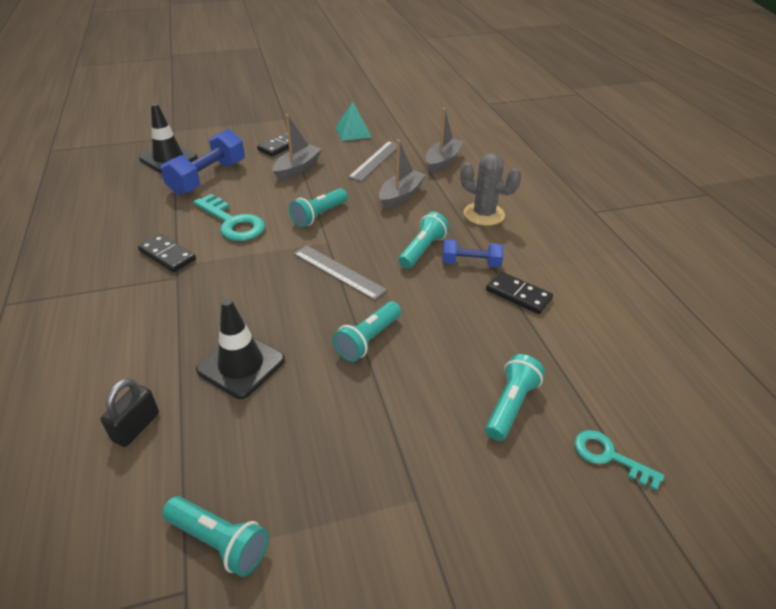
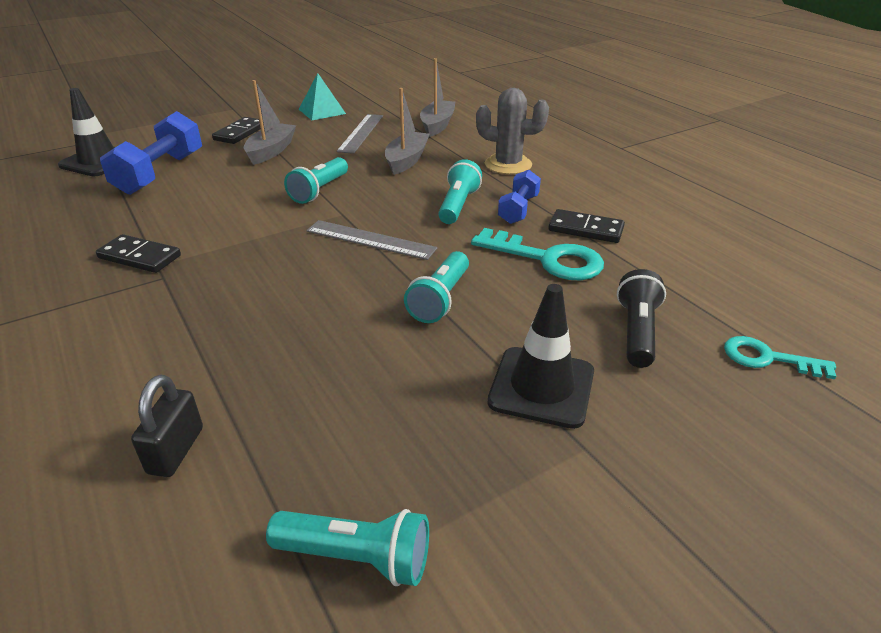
camera: 15 degrees left, 5 degrees down
(232, 222) = (213, 212): turquoise key -> turquoise key (547, 259)
(241, 365) = (292, 353): black traffic cone -> black traffic cone (541, 387)
(471, 263) = (518, 209): blue dumbbell -> blue dumbbell turned 60 degrees counterclockwise
(510, 405) = (637, 332): turquoise flashlight -> black flashlight

